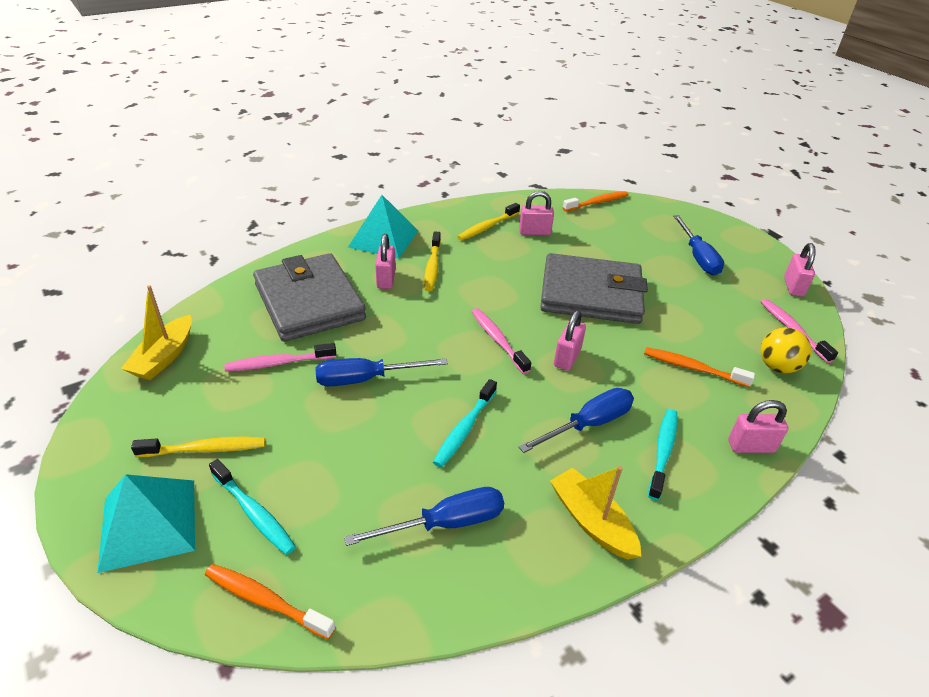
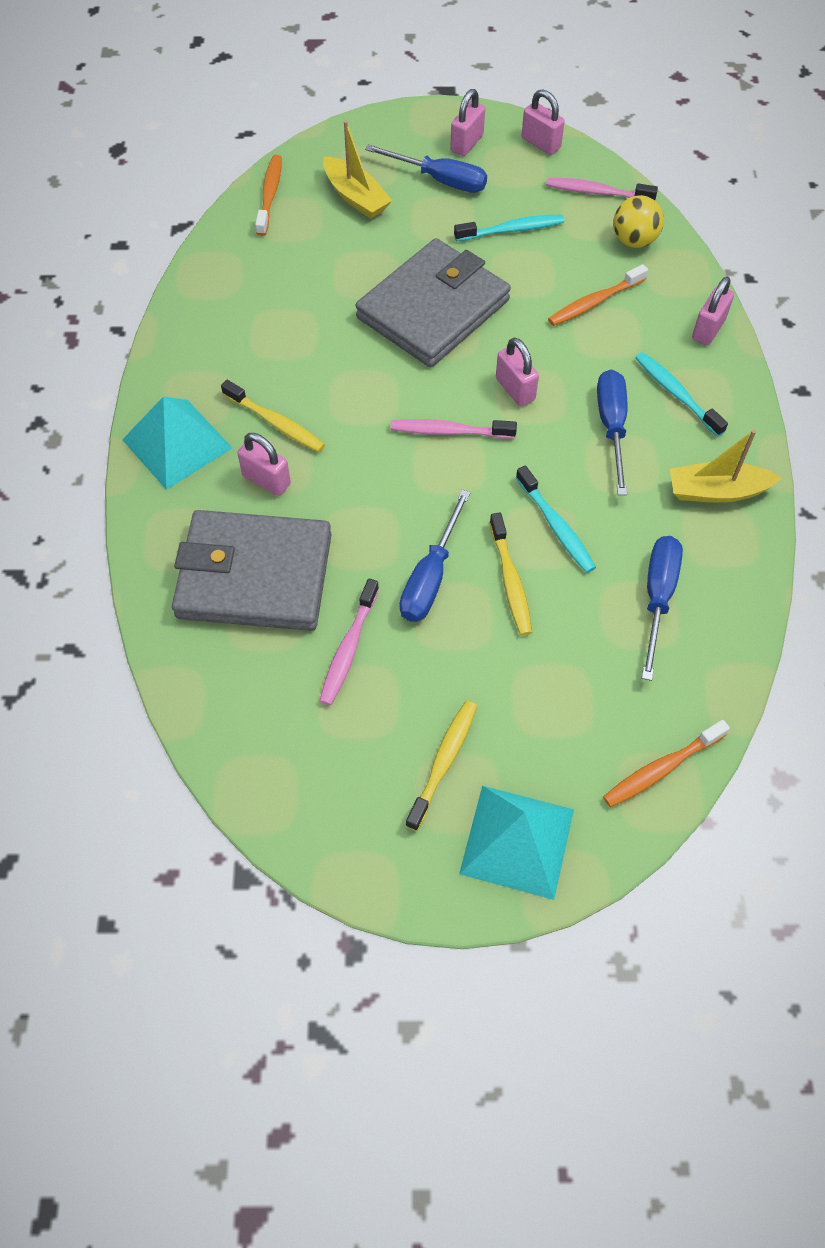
camera: 55 degrees left, 20 degrees up
(164, 357) = (256, 761): yellow boat -> yellow boat (355, 197)
(254, 513) = (556, 745): turquoise toothbrush -> turquoise toothbrush (512, 230)
(487, 227) = (235, 327): yellow toothbrush -> yellow toothbrush (510, 581)
(534, 232) = (282, 289): pink padlock -> pink padlock (467, 143)

